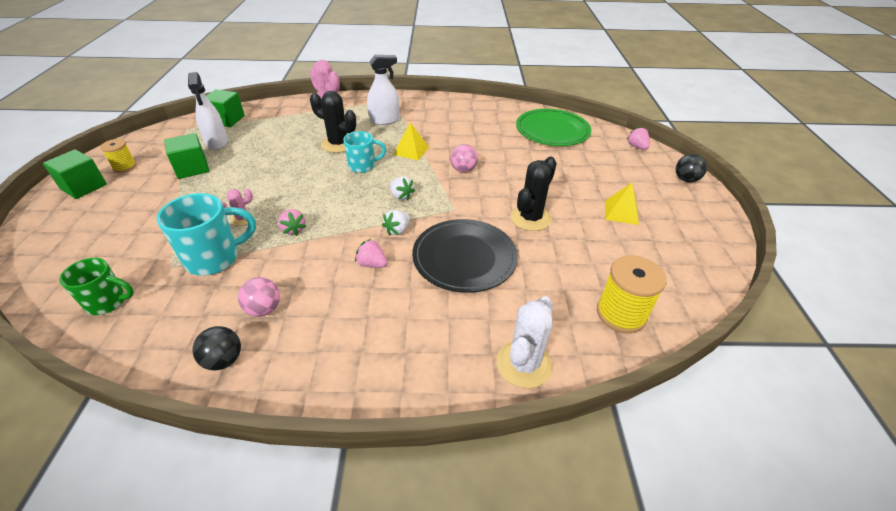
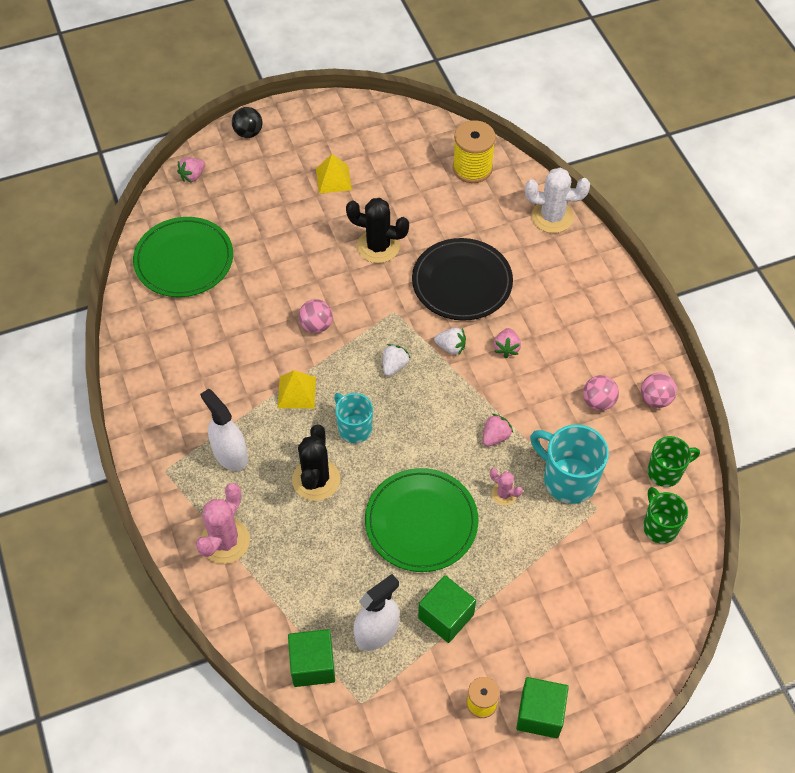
camera: 110 degrees left, 15 degrees up
(146, 331) = (665, 472): none -> green mug
(224, 360) = (655, 399): black ball -> pink ball
(265, 175) = (421, 522): none -> green plate

